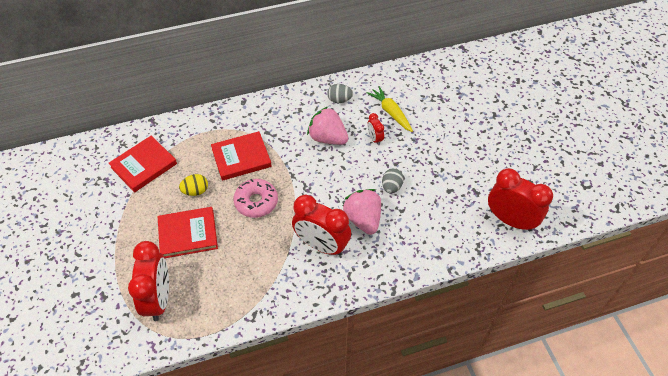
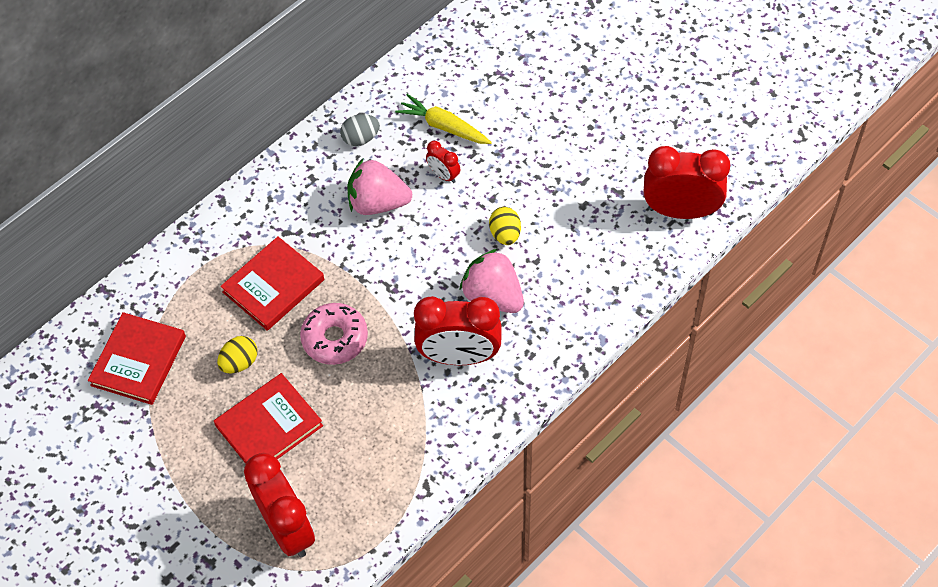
camera: 25 degrees left, 5 degrees up
(391, 187) = (505, 234): grey egg -> yellow egg

